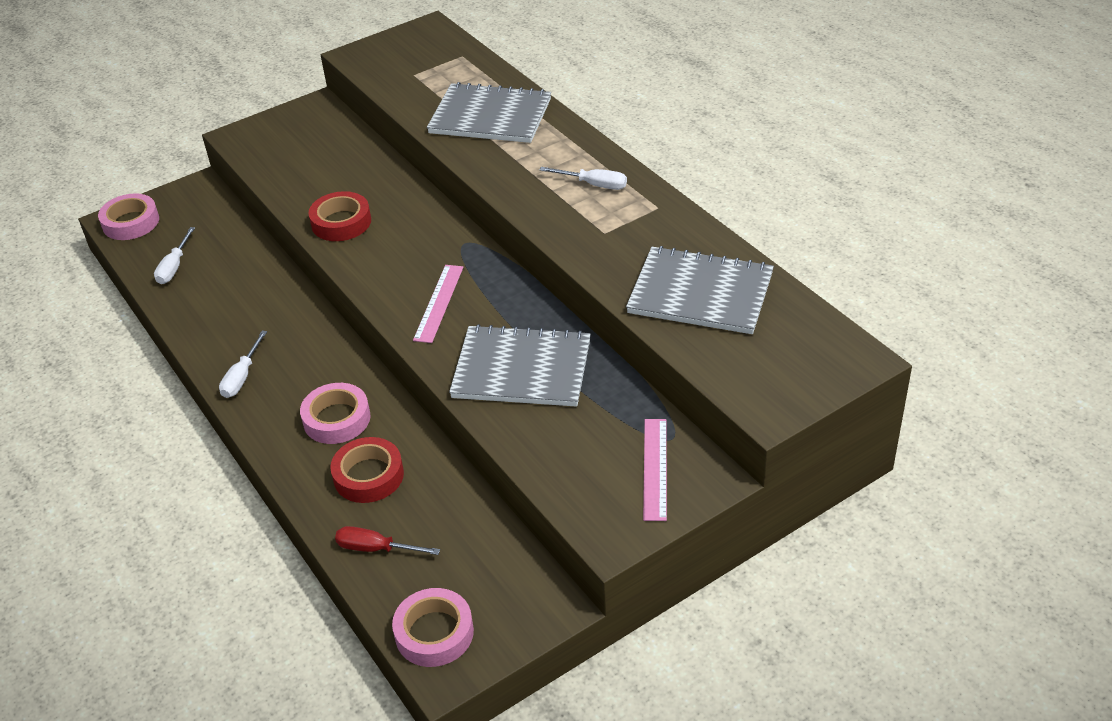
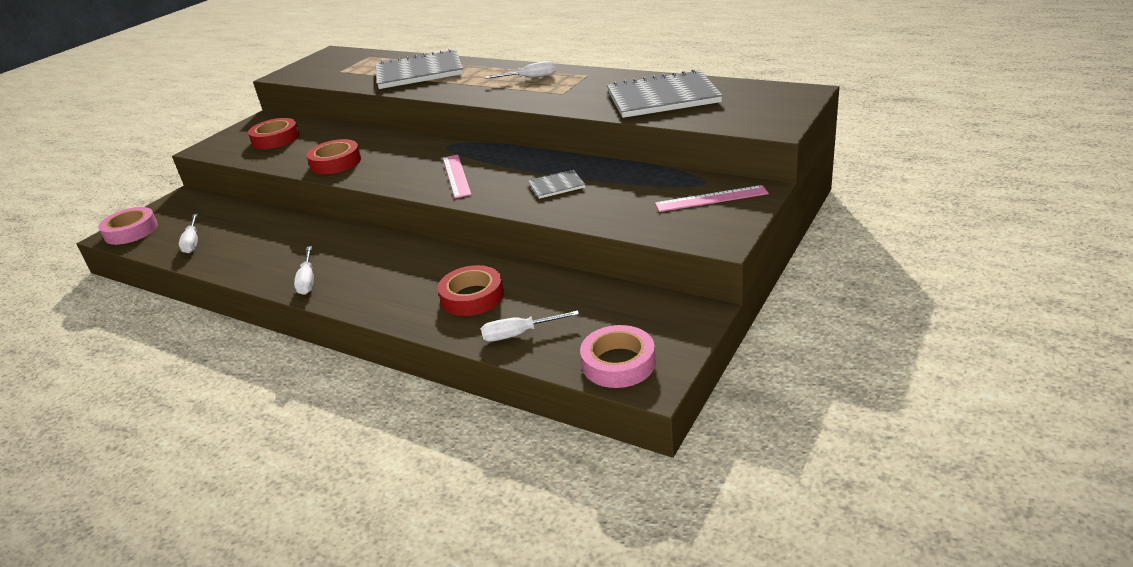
camera: 25 degrees left, 10 degrees down
(309, 150) = (275, 139): none -> red tape
(337, 419) = (414, 276): pink tape -> none
(376, 549) = (519, 334): red screwdriver -> white screwdriver
(522, 369) = (556, 186): grey notebook -> grey notebook, size x0.46
(655, 468) = (711, 199): pink ruler -> pink ruler turned 75 degrees counterclockwise

